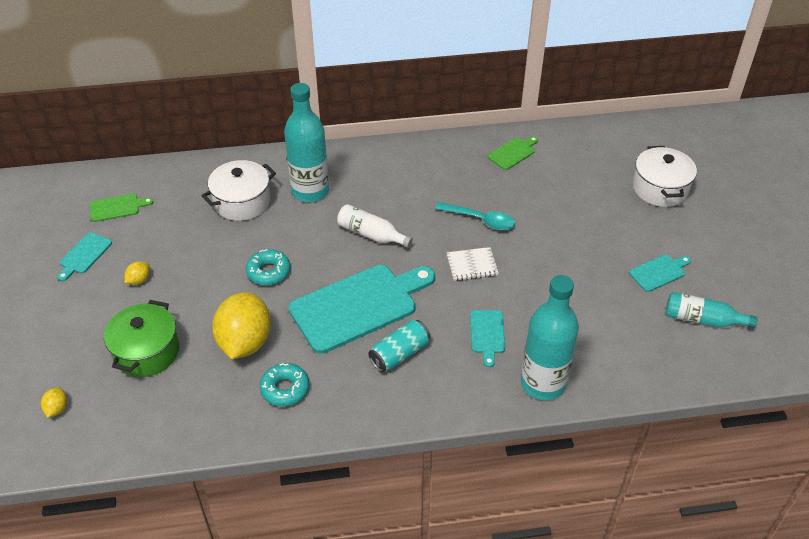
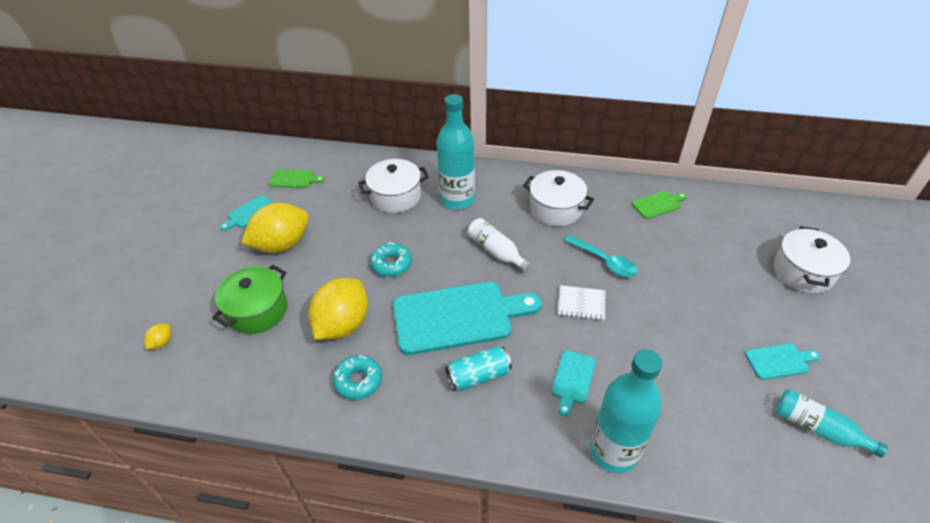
camera: 20 degrees right, 0 degrees up
(139, 280) = (282, 244): yellow lemon -> yellow lemon, size x2.44
(415, 179) = (555, 209): none -> white pot

